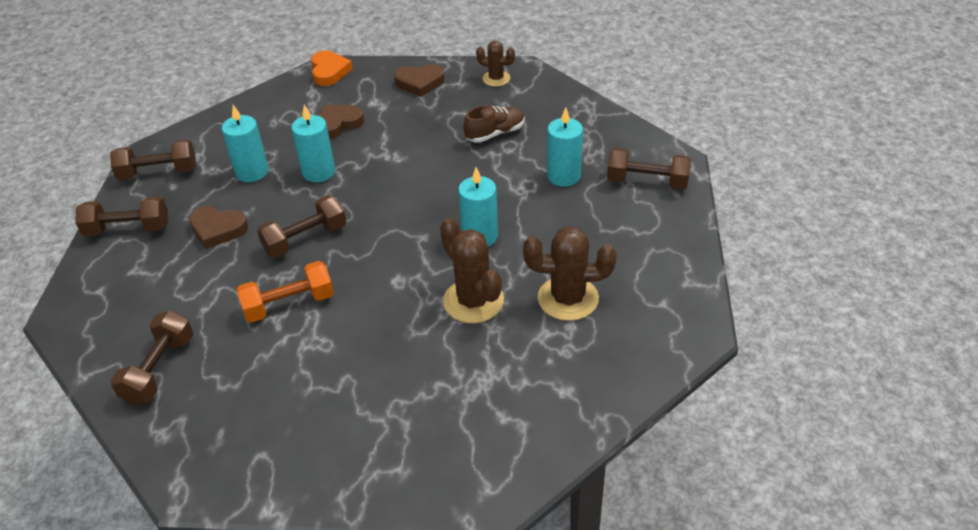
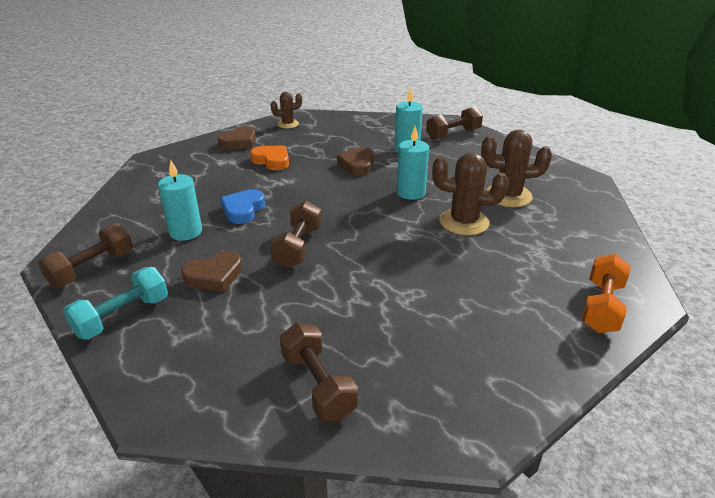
camera: 45 degrees left, 10 degrees down
(128, 229) = (122, 317): brown dumbbell -> turquoise dumbbell
(289, 304) = (351, 286): orange dumbbell -> orange dumbbell (601, 307)
(318, 172) = (243, 210): turquoise candle -> blue heart
(329, 71) = (156, 159): orange heart -> orange heart (272, 161)
(338, 124) = (213, 181): brown heart -> brown heart (357, 164)
(495, 133) = (333, 146): brown shoe -> none
(568, 298) = (508, 196): brown cactus -> brown cactus turned 45 degrees clockwise

